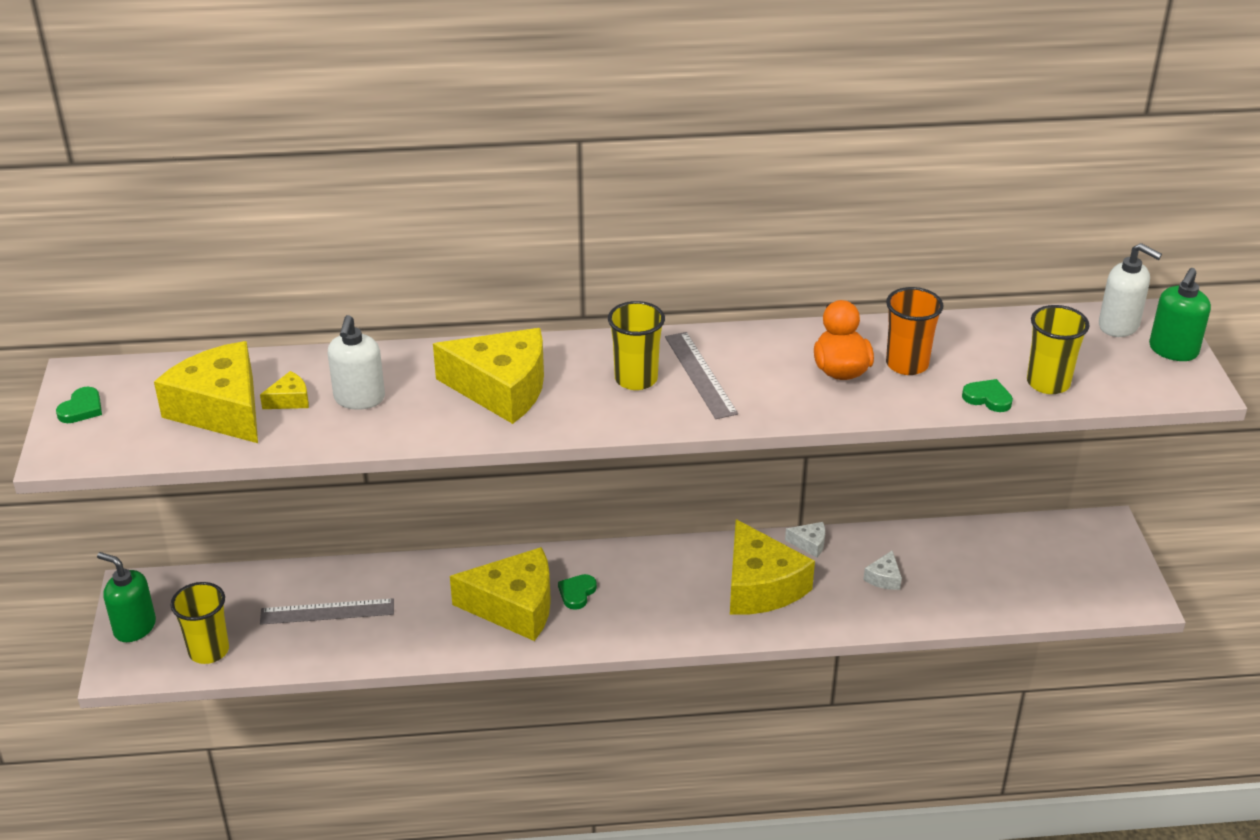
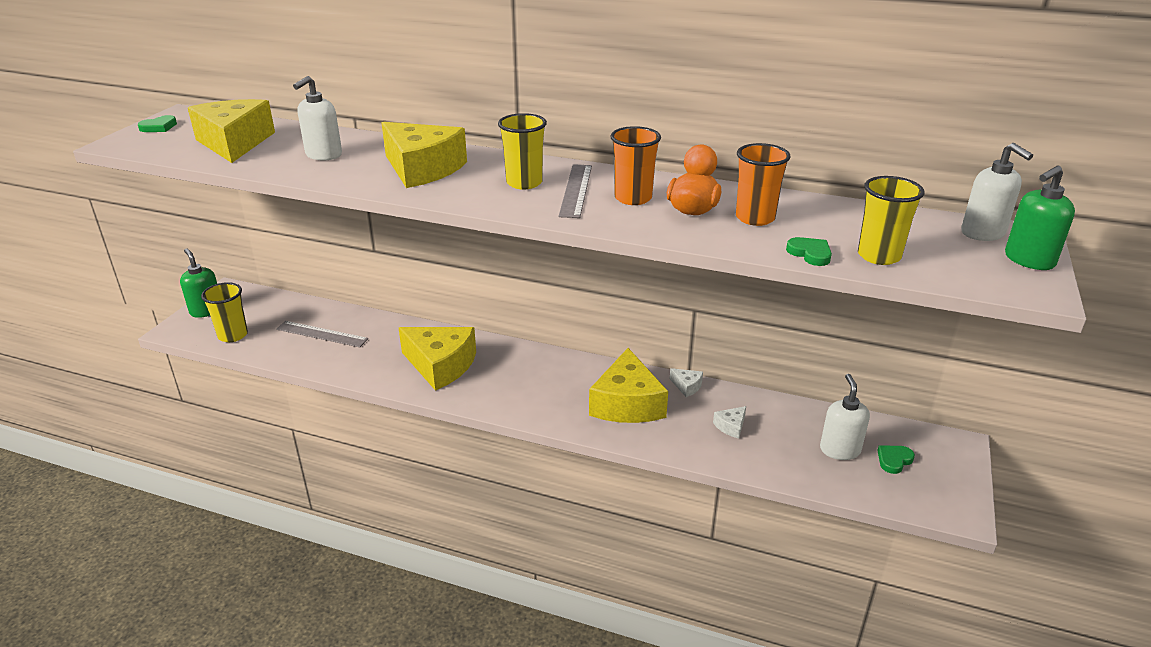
camera: 25 degrees right, 5 degrees down
(289, 400) = (280, 147): yellow cheese -> none
(577, 593) = (490, 369): green heart -> green heart (894, 460)
(768, 370) = (633, 198): none -> orange cup
(1003, 569) = (839, 450): none -> white soap dispenser

